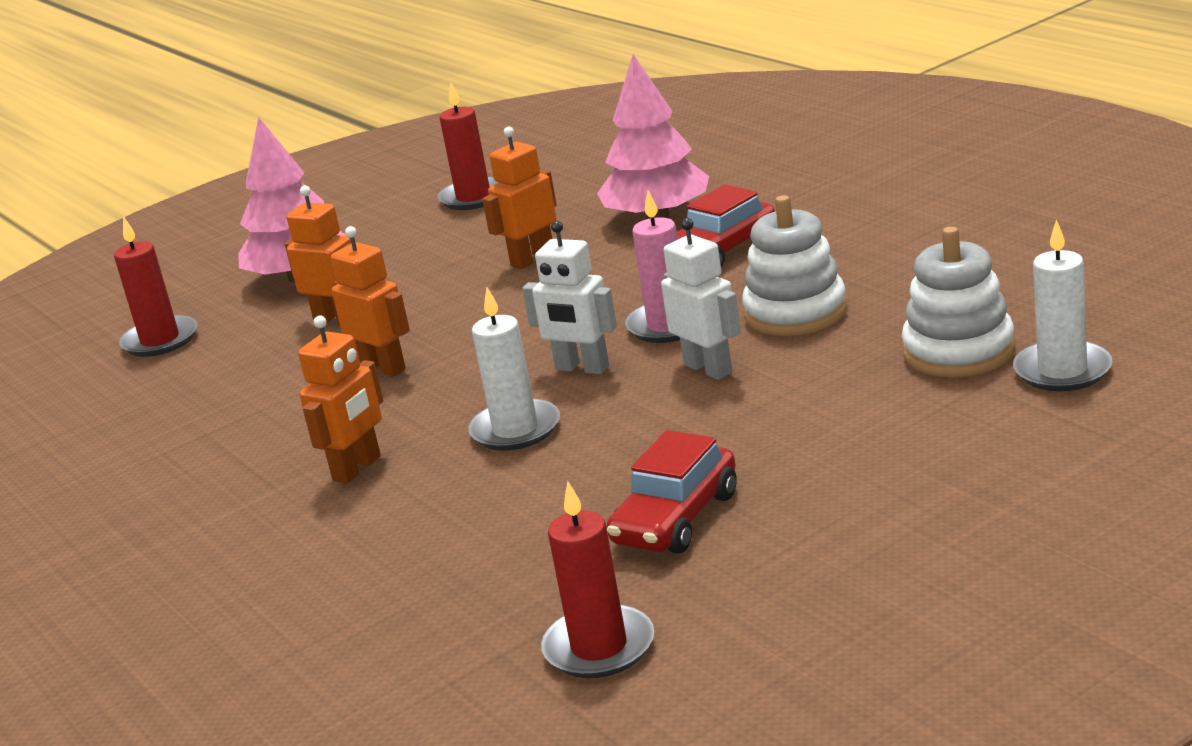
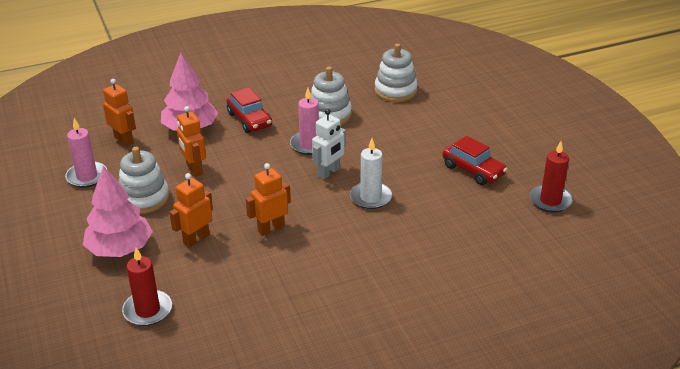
camera: 80 degrees left, 10 degrees up
(357, 468) = (370, 246): orange robot -> orange robot (124, 140)
(432, 251) = (144, 198): none -> white stacking toy
(473, 197) = (87, 176): red candle -> pink candle
(708, 369) = (359, 142): white robot -> none
(1062, 371) = (427, 77): white candle -> none

